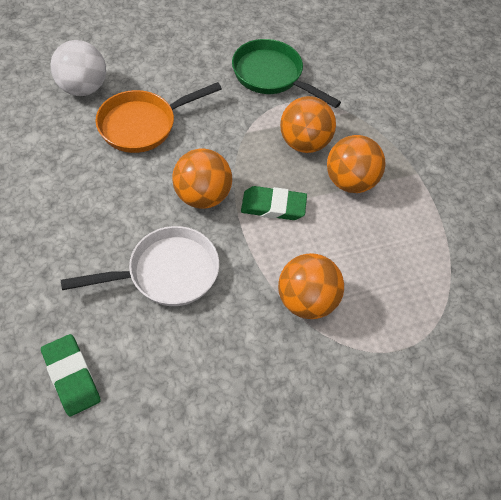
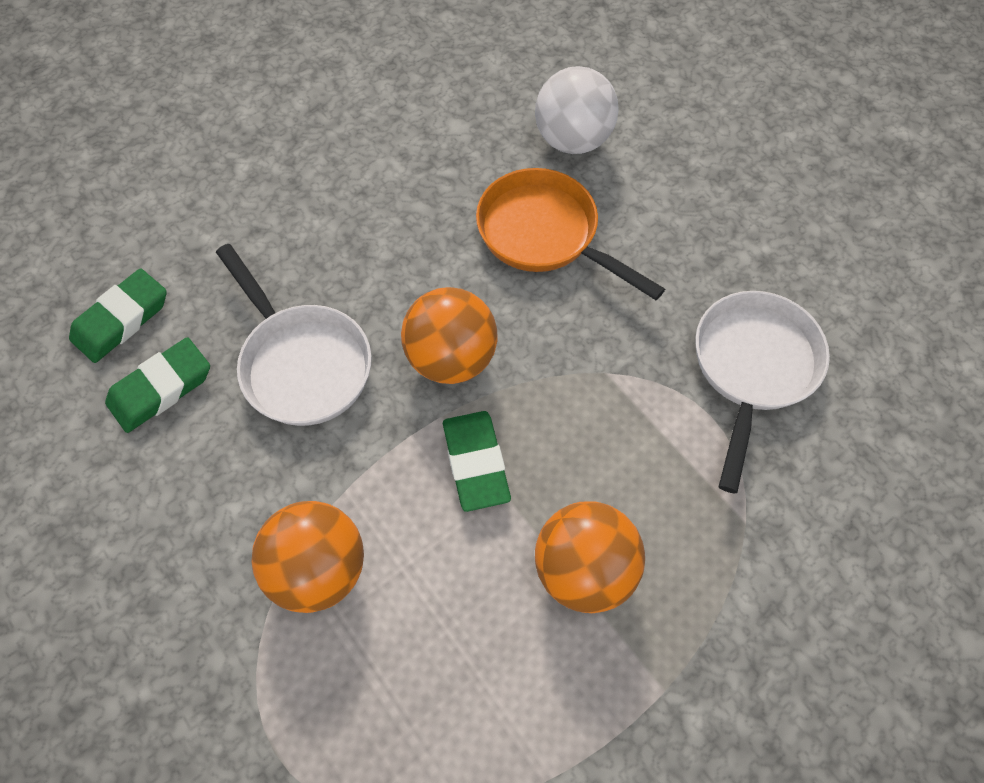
camera: 75 degrees right, 5 degrees up
(143, 361) = (161, 388): none -> green eraser
(271, 76) = (752, 368): green pan -> white pan
(304, 143) = (630, 467): orange ball -> none

